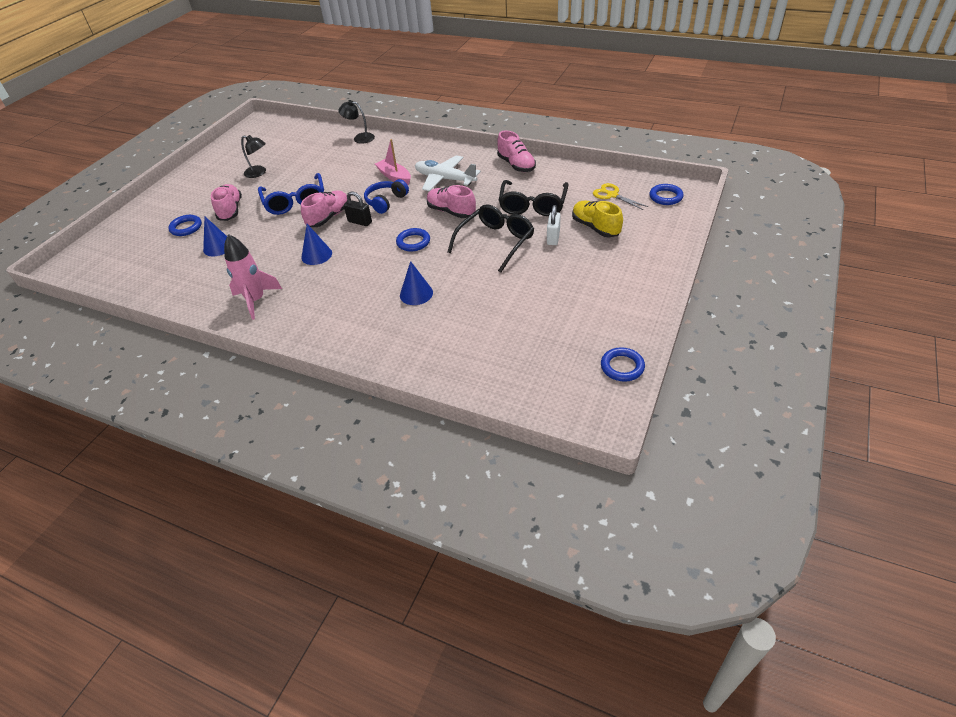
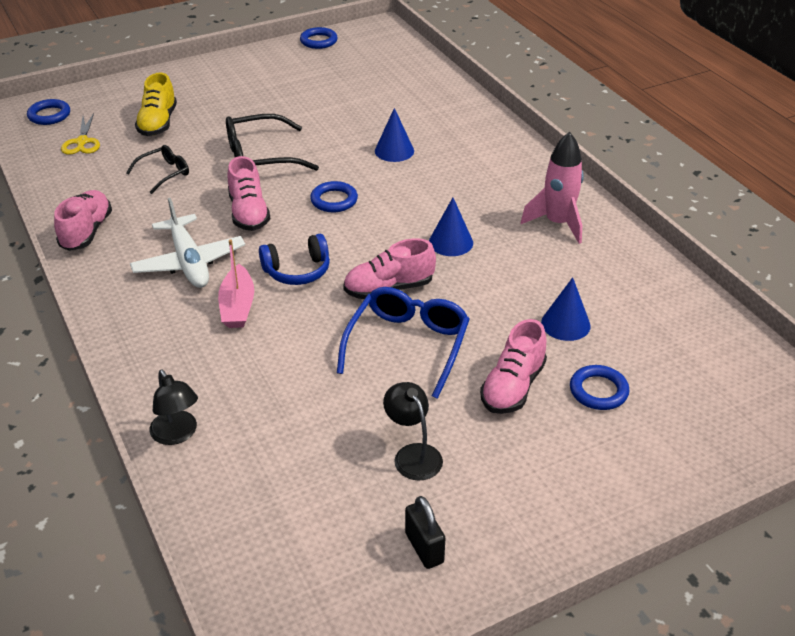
camera: 145 degrees left, 5 degrees down
(360, 222) = (360, 259): black padlock -> black padlock (424, 548)
(533, 205) = (164, 173): black glasses -> black glasses, size x0.57
(553, 238) = (207, 134): white padlock -> none

